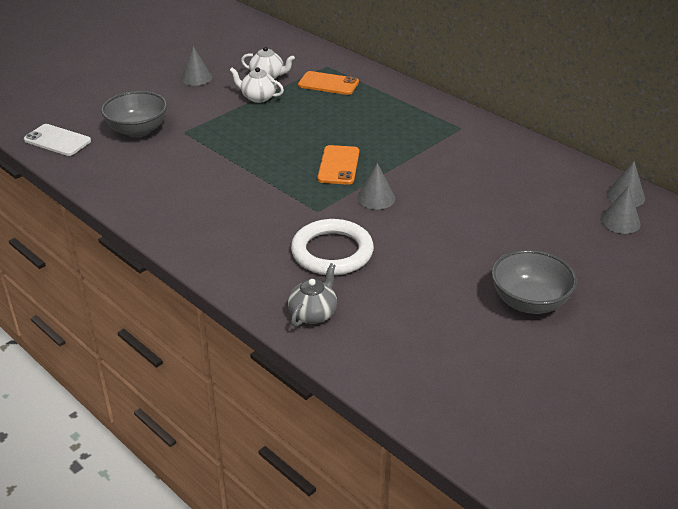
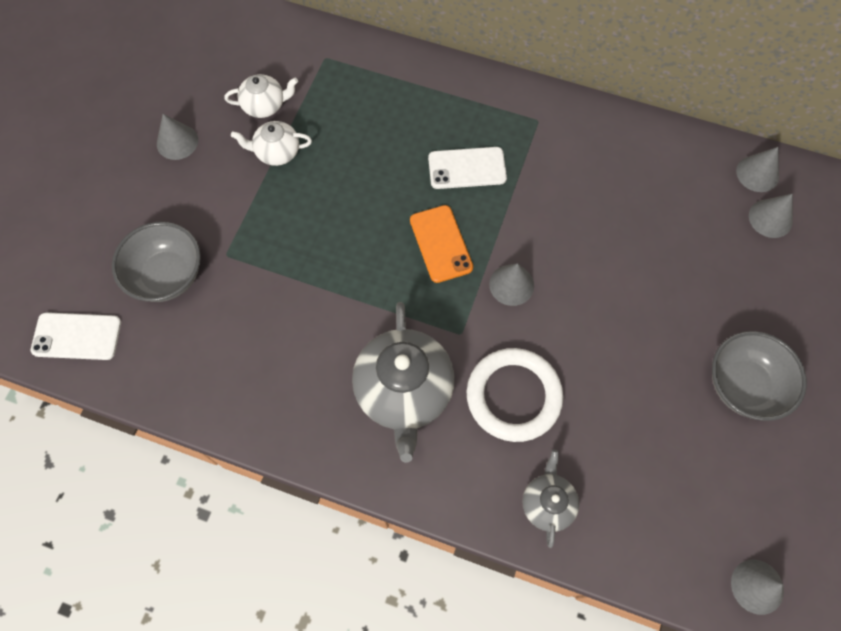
camera: 25 degrees left, 30 degrees up
(251, 226) = (404, 392): none -> grey teapot
(328, 84) = (346, 93): orange phone -> none
(387, 136) = (467, 168): none -> white phone
(456, 418) = (757, 586): none -> grey cone

